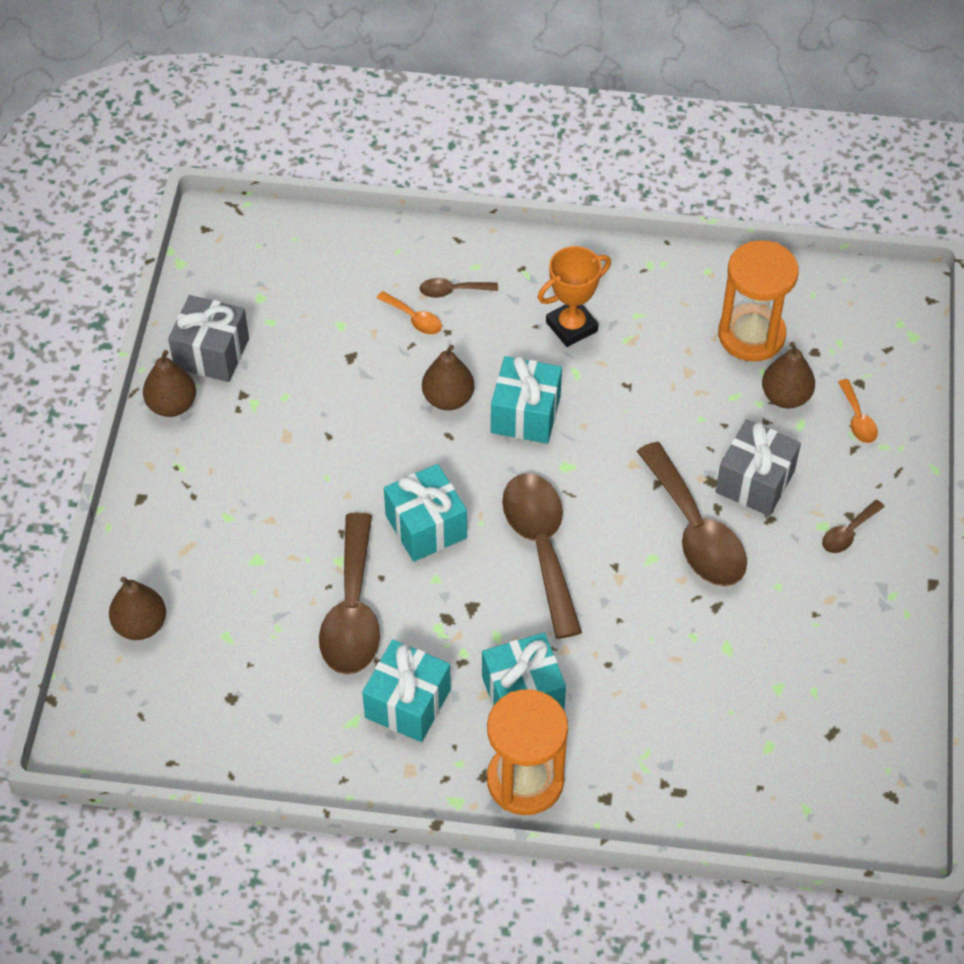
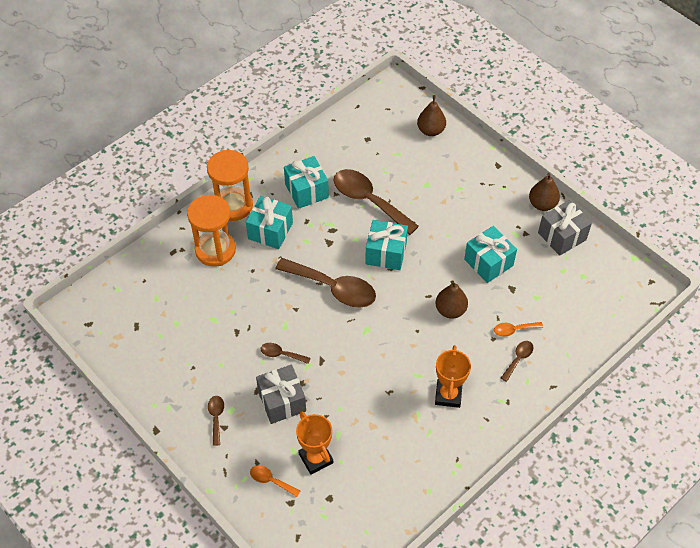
camera: 130 degrees right, 0 degrees up
(525, 414) = (411, 335): turquoise gift -> turquoise gift (488, 262)
(695, 531) = (281, 354): brown spoon -> brown spoon, size x0.46
(751, 335) = (367, 475): orange hourglass -> orange hourglass (215, 250)
(785, 396) = (315, 458): brown pear -> orange trophy

